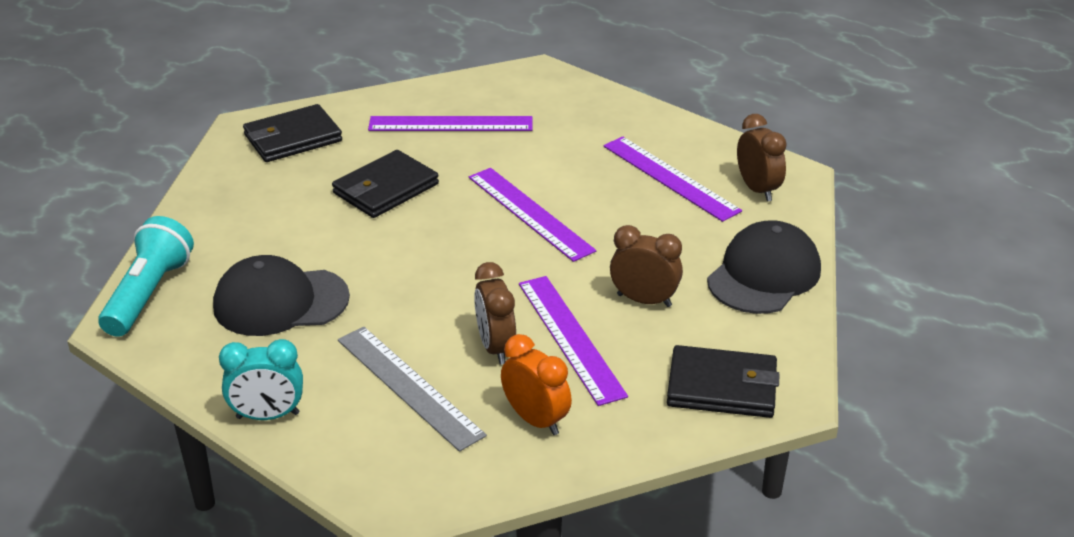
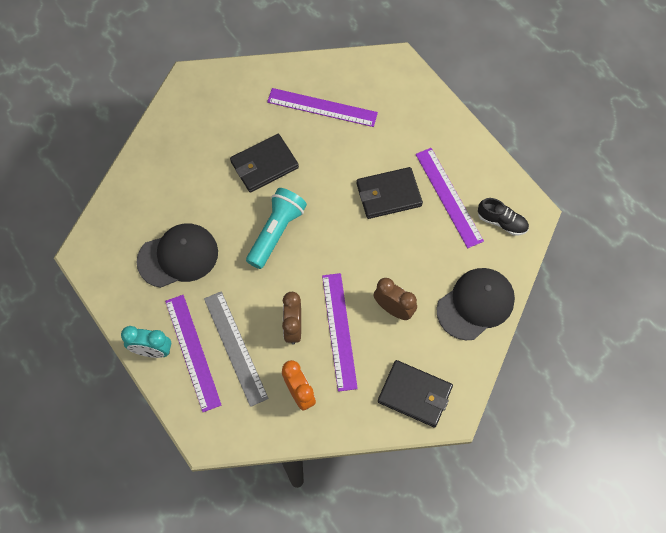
camera: 15 degrees right, 30 degrees up
(149, 294) = (104, 230): turquoise flashlight -> turquoise flashlight (276, 232)
(280, 302) = (178, 256): black cap -> black cap turned 150 degrees clockwise
(293, 138) = (217, 99): black wallet -> black wallet (388, 195)
(530, 213) = (348, 210): purple ruler -> purple ruler (192, 352)
(757, 189) = (501, 222): brown clock -> black shoe

